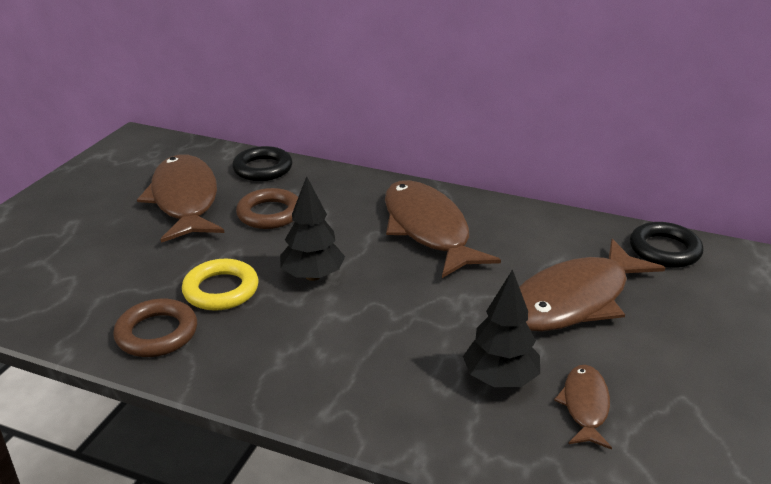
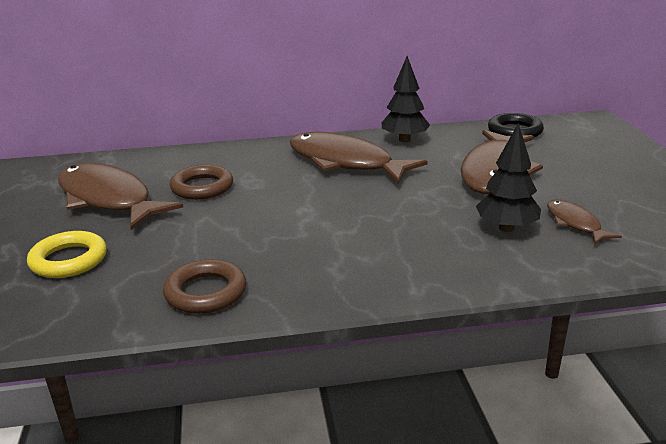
camera: 30 degrees left, 5 degrees down
(221, 290) = (226, 246): yellow ring -> yellow ring (69, 260)
(263, 169) = (156, 161): black ring -> none
(313, 276) = (293, 214): black tree -> black tree (404, 140)

